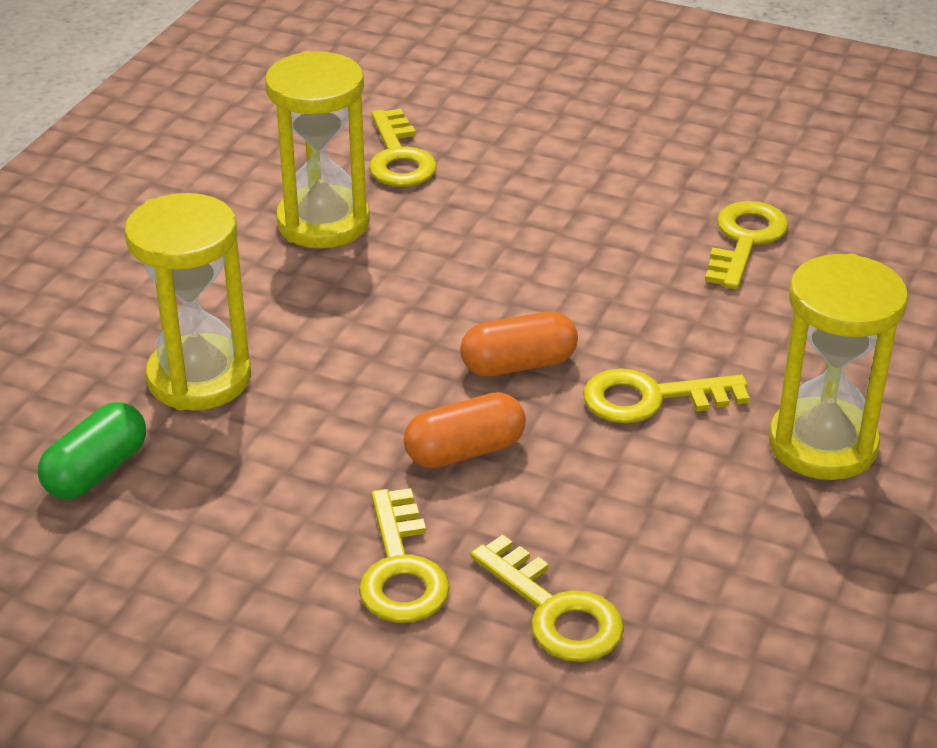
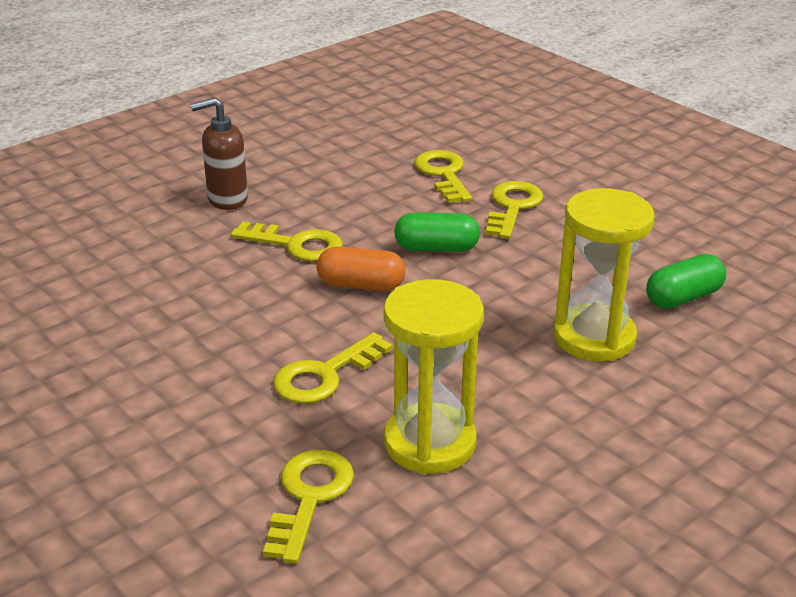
camera: 155 degrees left, 5 degrees down
(465, 451) = (436, 248): orange capsule -> green capsule
(744, 240) = (108, 323): yellow key -> yellow key (324, 375)
(822, 444) = (227, 199): yellow hourglass -> brown soap dispenser

